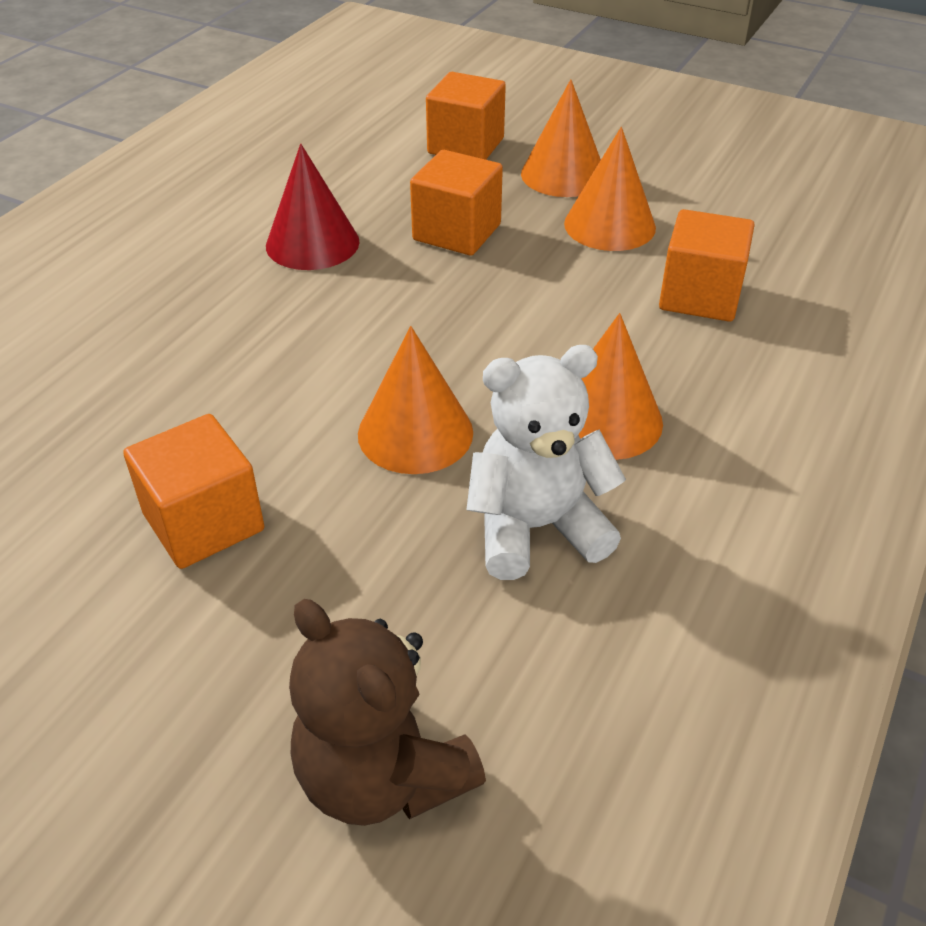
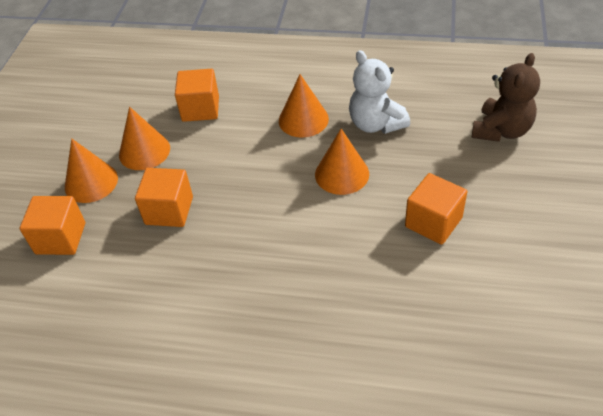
camera: 105 degrees left, 5 degrees up
(312, 243) = (201, 273): red cone -> none

